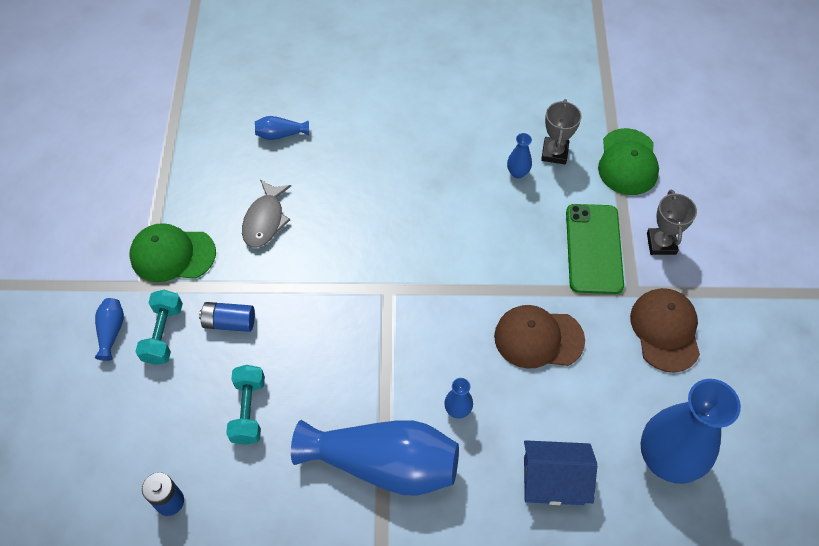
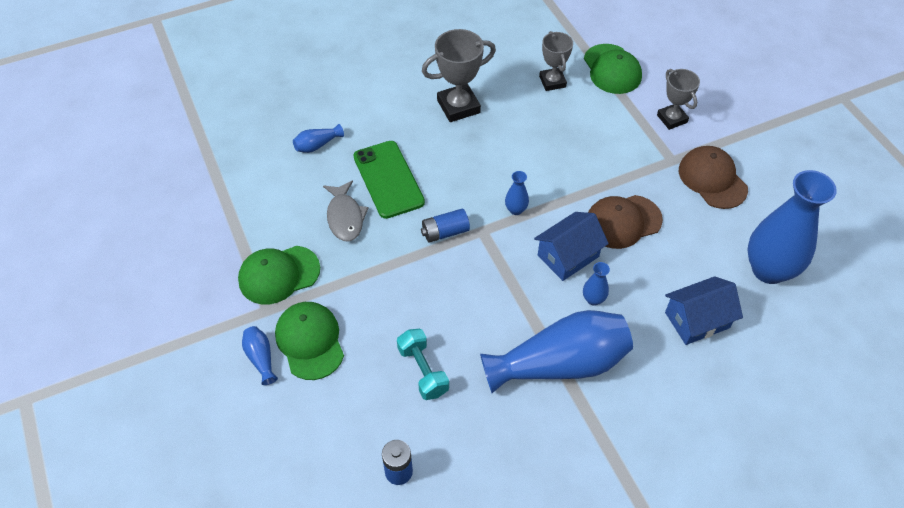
camera: 25 degrees left, 5 degrees down
(163, 334) = (310, 341): turquoise dumbbell -> green cap
(229, 322) = (363, 309): blue battery -> blue battery (445, 232)
(441, 145) = (458, 106): none -> grey trophy
(459, 352) = (568, 256): none -> blue house
(517, 172) = (532, 106): blue vase -> blue vase (516, 210)
(593, 248) = (624, 141): green phone -> green phone (388, 179)

